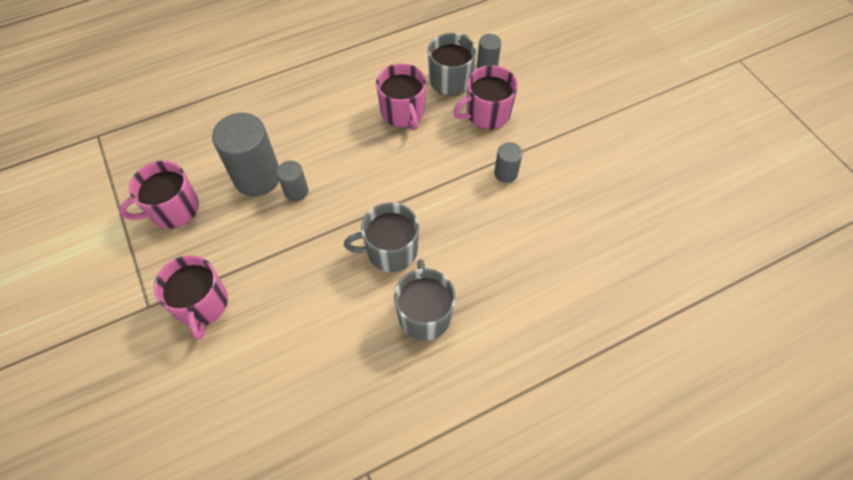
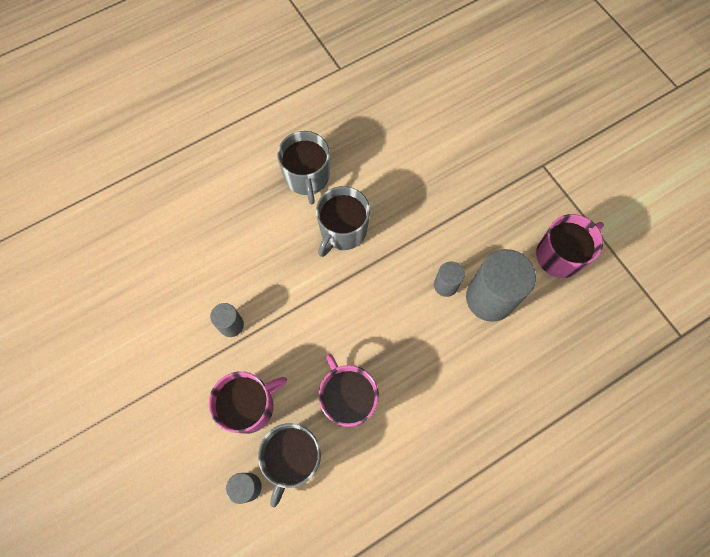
camera: 175 degrees right, 10 degrees up
(202, 304) = (498, 170): pink mug -> none
(390, 250) = (343, 230): grey mug -> grey mug turned 135 degrees clockwise

